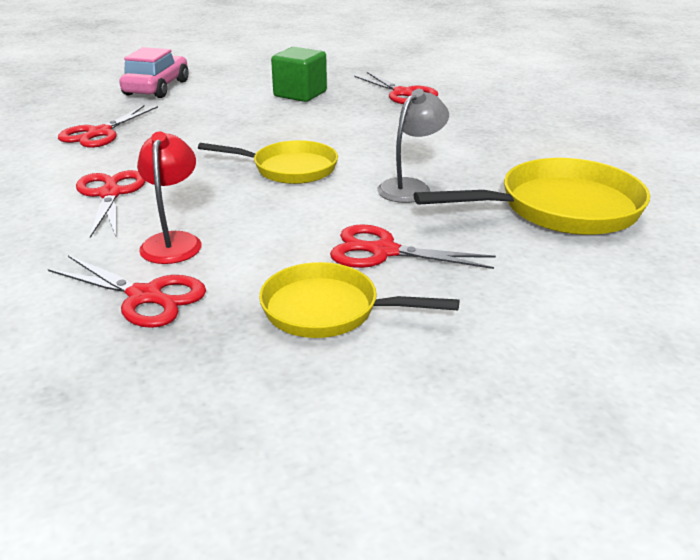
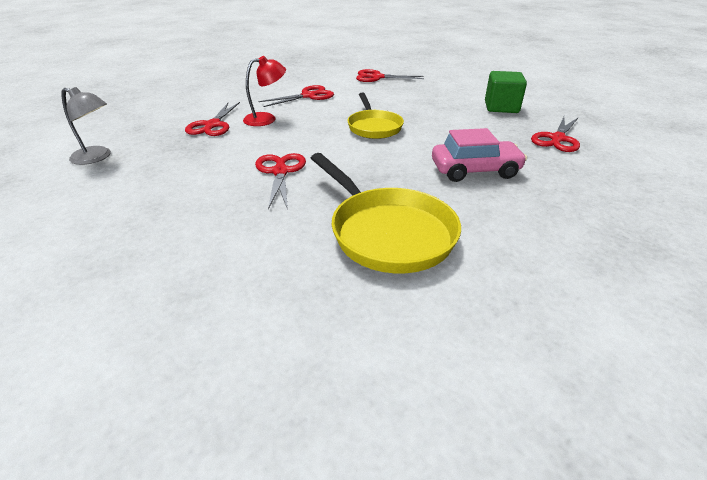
camera: 70 degrees right, 5 degrees up
(157, 88) = (455, 73): pink car -> pink car (475, 170)
(328, 310) = (209, 167): yellow pan -> none
(410, 187) = (378, 167): grey lamp -> grey lamp (97, 157)

